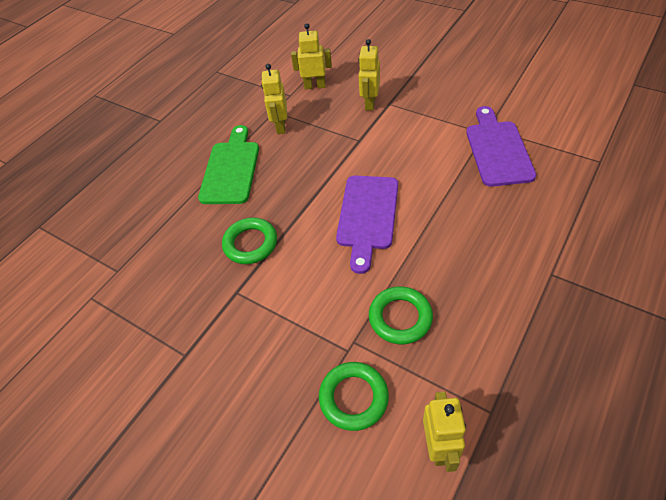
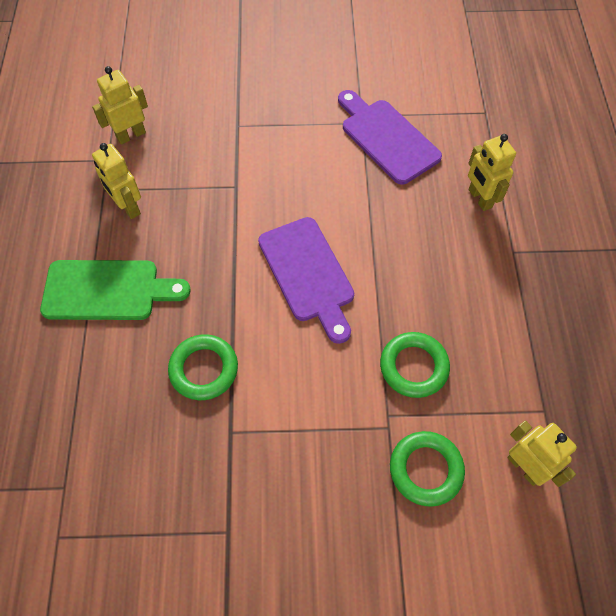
camera: 40 degrees left, 10 degrees up
(231, 169) = (107, 290): green cutting board -> green cutting board turned 120 degrees clockwise
(370, 103) = (215, 134): yellow robot -> yellow robot (479, 198)

